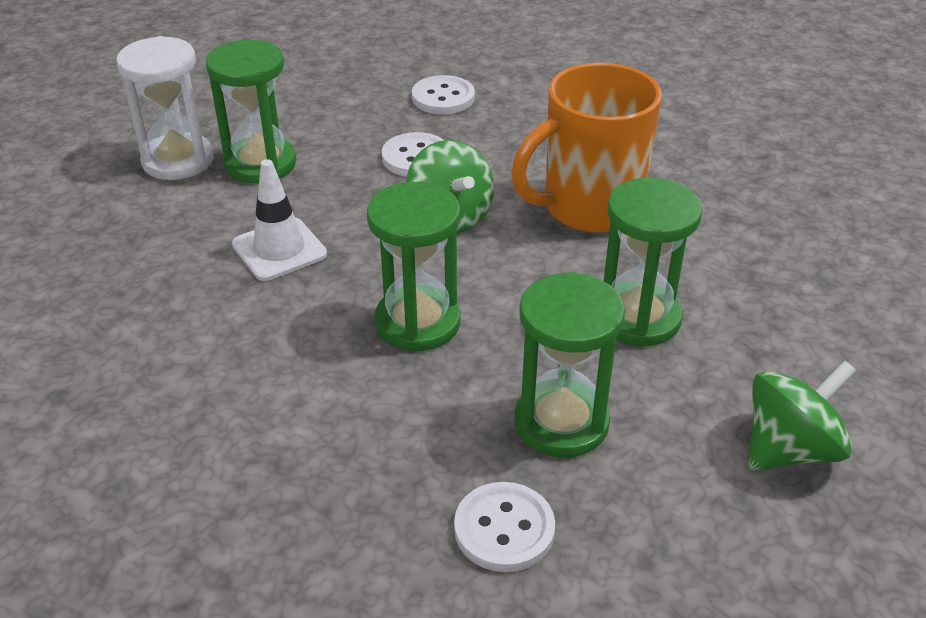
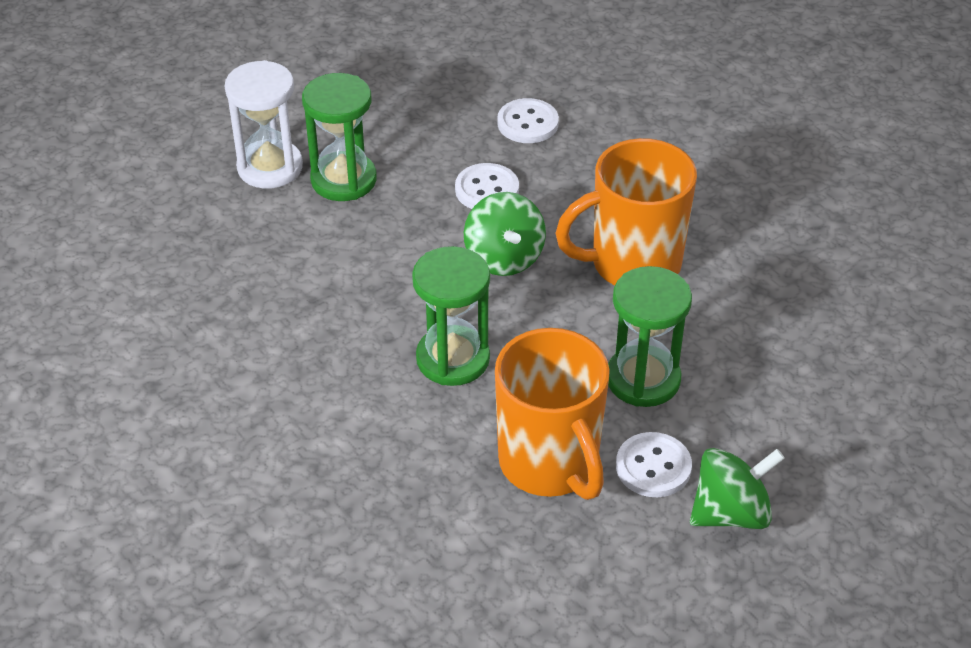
camera: 10 degrees right, 5 degrees up
(279, 249) = (347, 273): white traffic cone -> none
(504, 529) = (482, 544): white button -> white button (653, 467)
(561, 422) = (550, 464): green hourglass -> orange mug

